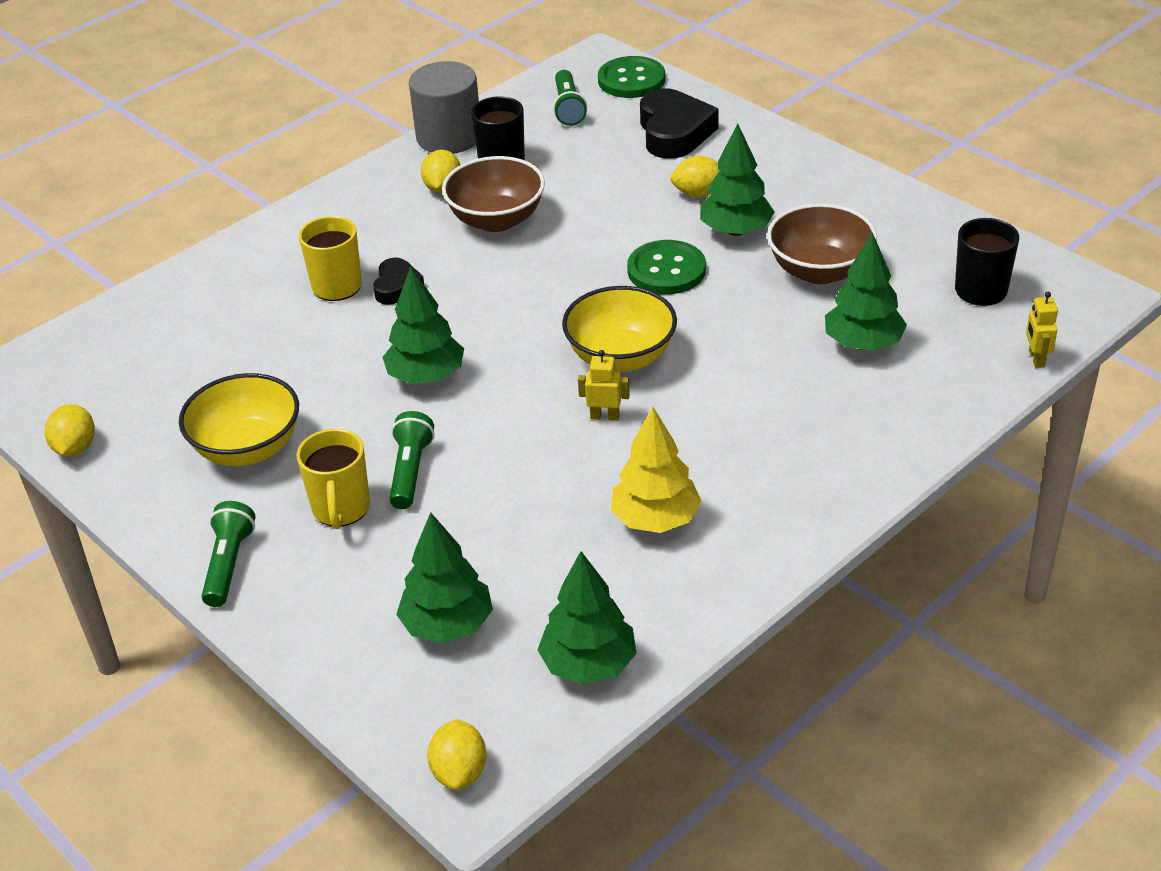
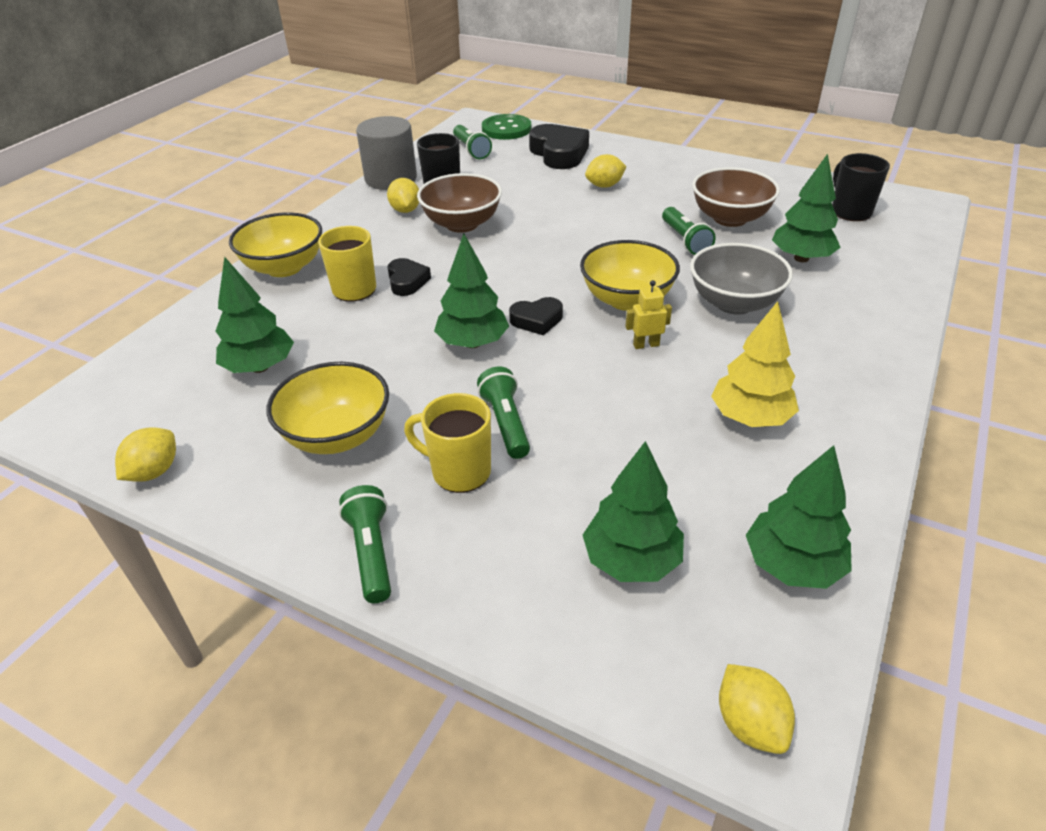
camera: 20 degrees left, 0 degrees up
(75, 448) = (154, 471): yellow lemon -> yellow lemon turned 45 degrees clockwise
(277, 243) = (284, 267): none -> yellow bowl
(341, 509) = (459, 471): yellow mug -> yellow mug turned 135 degrees clockwise
(507, 363) = (537, 320): none -> black heart
(666, 270) = (617, 235): green button -> none
(736, 231) = (649, 203): green tree -> green tree (260, 367)
(738, 386) = (734, 303): none -> grey bowl
(741, 292) = (685, 240): none -> green flashlight
(1036, 359) = (928, 247): yellow robot -> none

